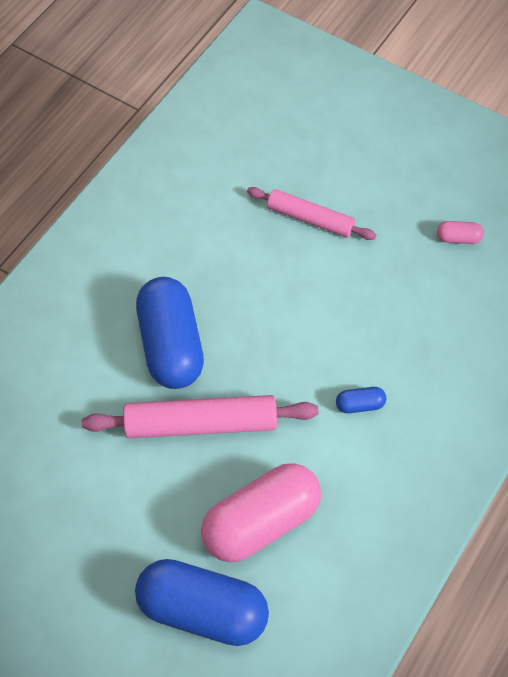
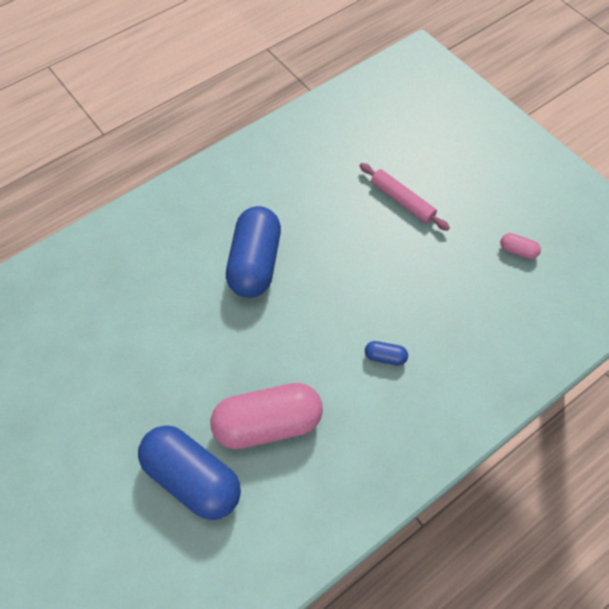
camera: 20 degrees right, 0 degrees up
(201, 423) = (253, 330): pink rolling pin -> none

